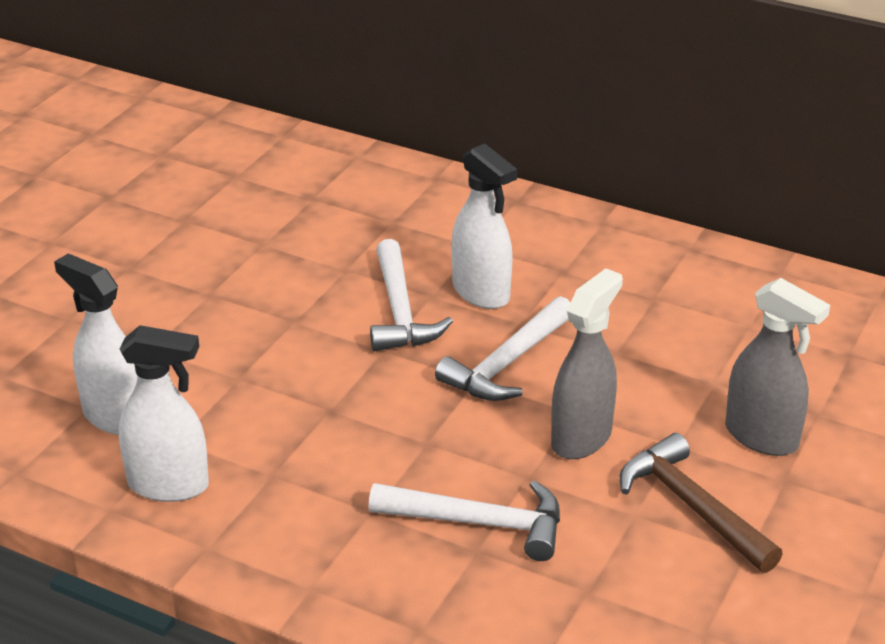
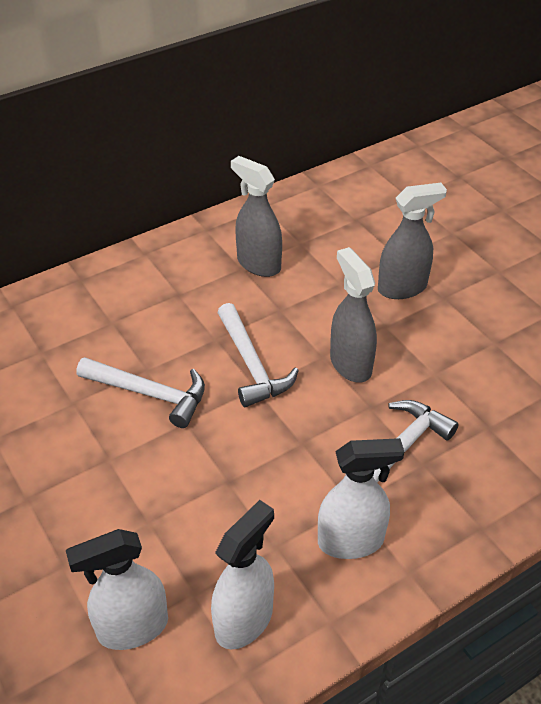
camera: 60 degrees left, 10 degrees up
(481, 293) = (166, 343): white spray bottle -> white spray bottle (351, 541)
(674, 307) = (258, 264): none -> grey spray bottle
(691, 506) = (443, 346): brown hammer -> none

